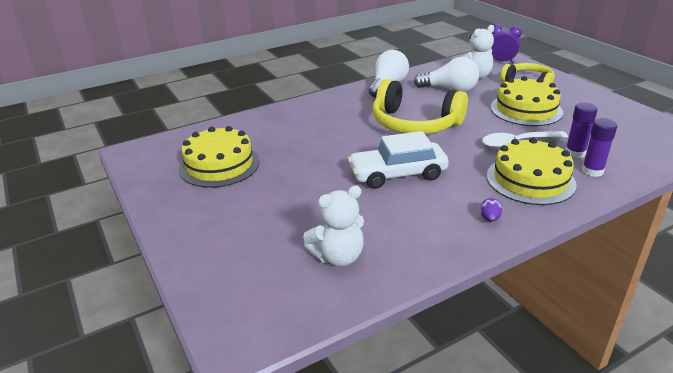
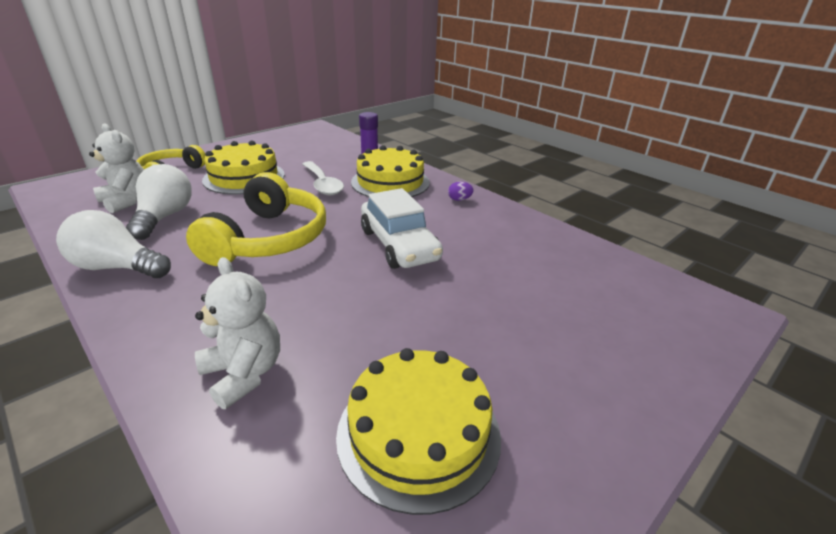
camera: 105 degrees left, 0 degrees up
(338, 257) = (566, 269): white teddy bear -> white teddy bear (244, 373)
(501, 61) = (86, 184): purple clock -> none
(575, 153) = (340, 164): purple glue stick -> none

